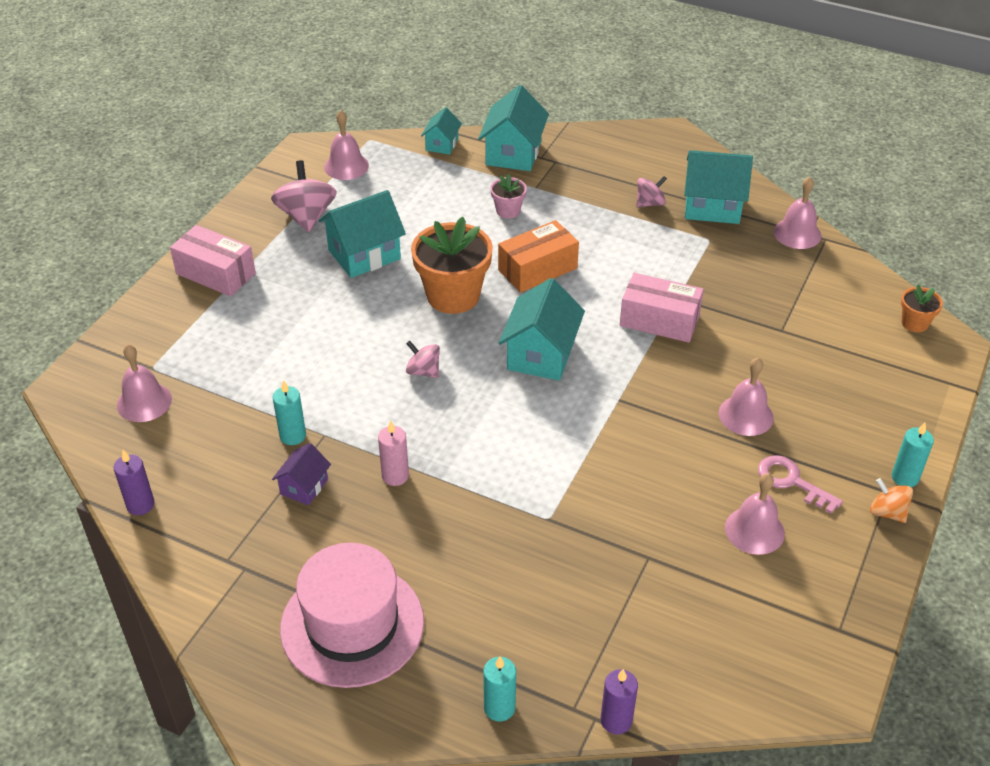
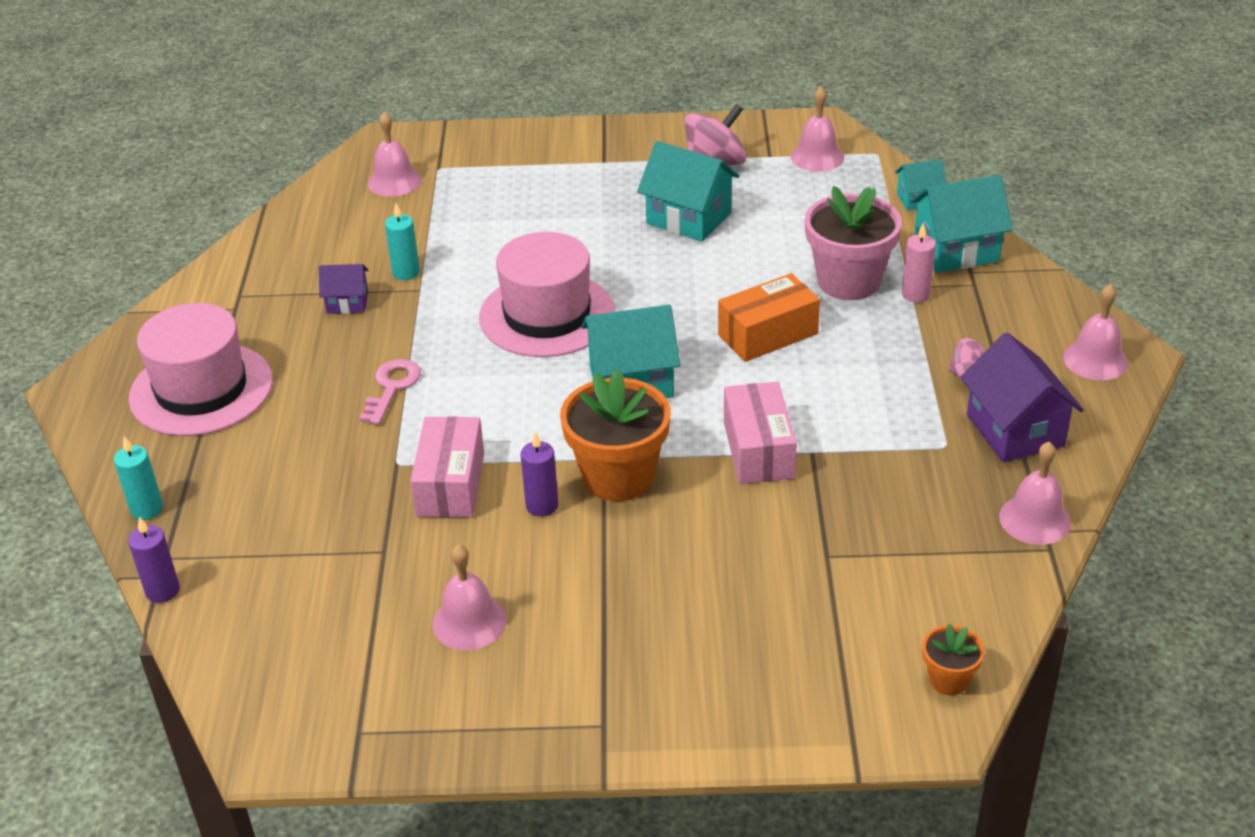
camera: 65 degrees right, 5 degrees down
(140, 505) = (275, 228): purple candle -> purple candle (542, 506)
(216, 273) = (586, 150): pink box -> pink box (450, 484)
(395, 476) = (393, 349): pink candle -> pink candle (915, 294)
(423, 371) = (547, 315): pink spinning top -> pink hat
(453, 296) = (674, 294): orange flower pot -> orange flower pot (618, 476)
(508, 211) = (848, 281): pink flower pot -> pink flower pot, size x2.04
(537, 269) = (768, 334): orange box -> orange box turned 60 degrees counterclockwise
(712, 207) = (1015, 430): turquoise house -> purple house
(746, 415) = (649, 565): pink bell -> pink bell (1095, 360)
(792, 482) = (565, 633): pink key -> pink key (391, 388)
(887, 512) = (567, 732): orange spinning top -> none
(905, 477) = (638, 735): turquoise candle -> none

